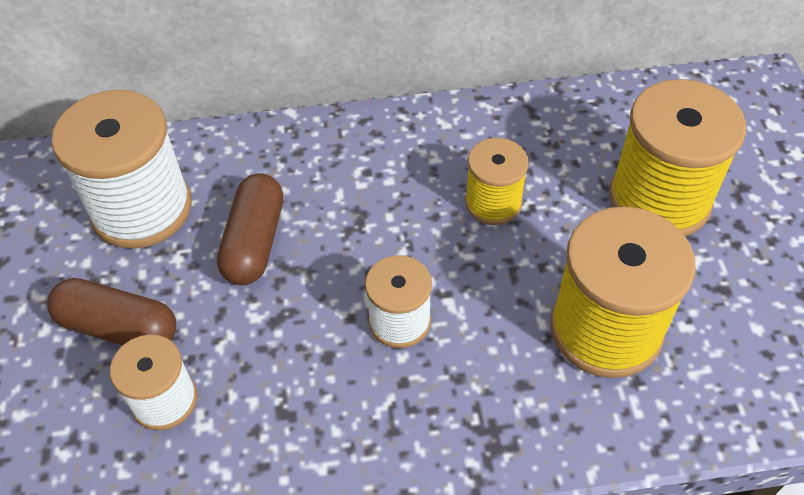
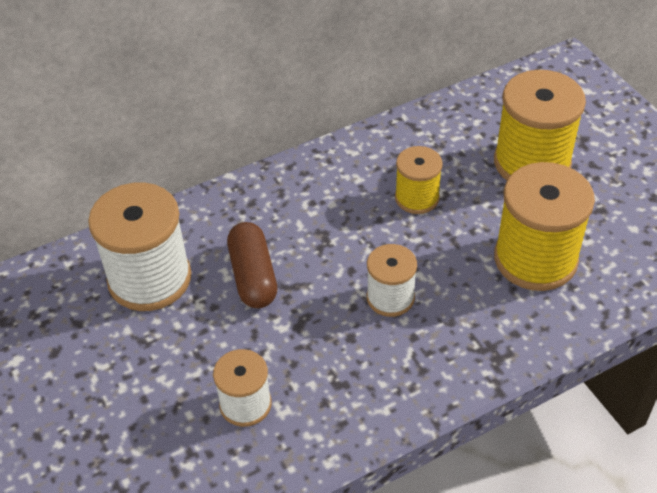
camera: 20 degrees left, 5 degrees down
(119, 327) = (181, 367): brown capsule -> none

